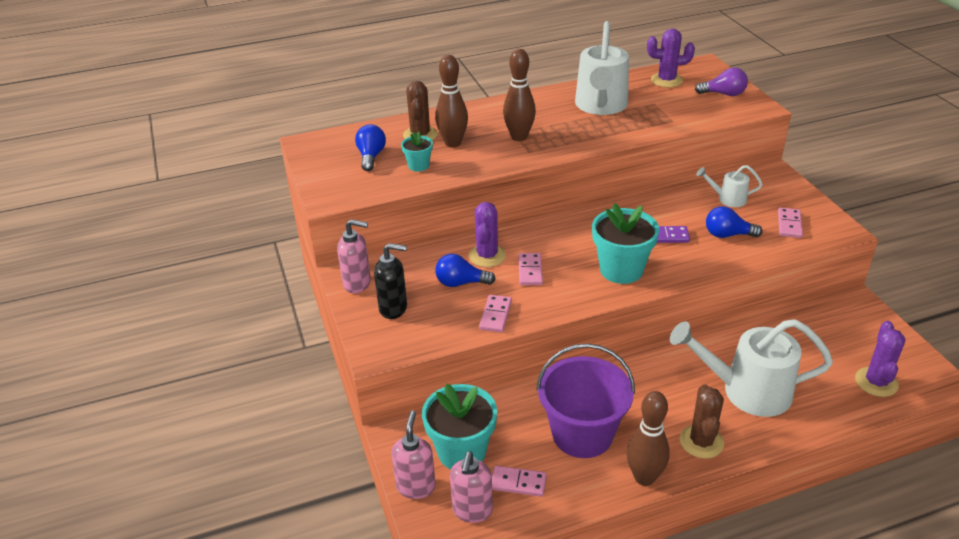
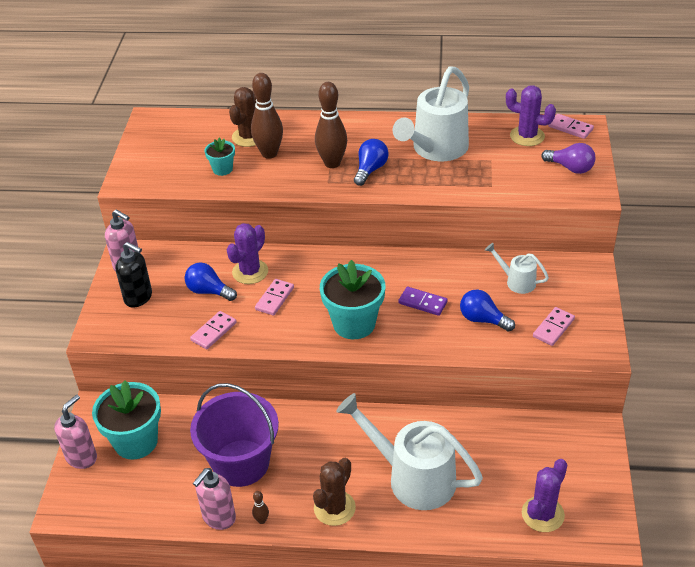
camera: 25 degrees right, 5 degrees up
(371, 156) = (191, 148): blue light bulb -> blue light bulb (370, 170)
(472, 511) = (108, 494): pink soap dispenser -> pink soap dispenser (218, 517)
(518, 483) = (159, 485): pink domino -> pink domino (570, 128)
(644, 477) = (262, 520): brown bowling pin -> brown bowling pin, size x0.43

